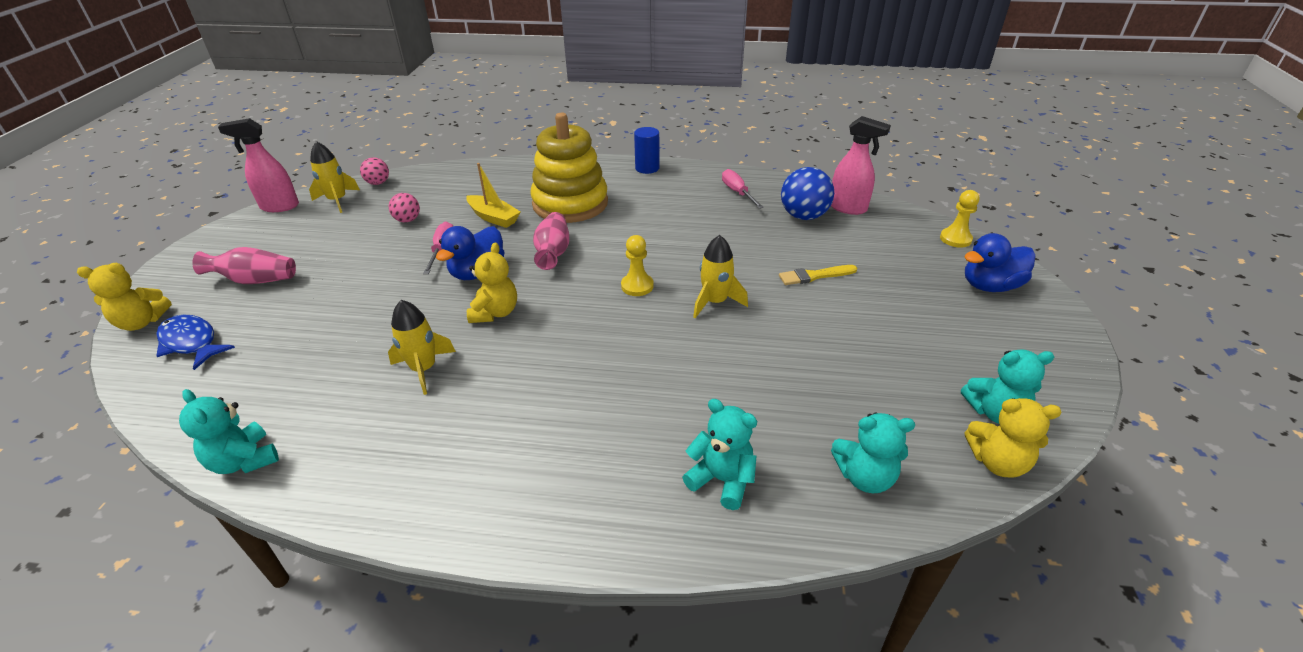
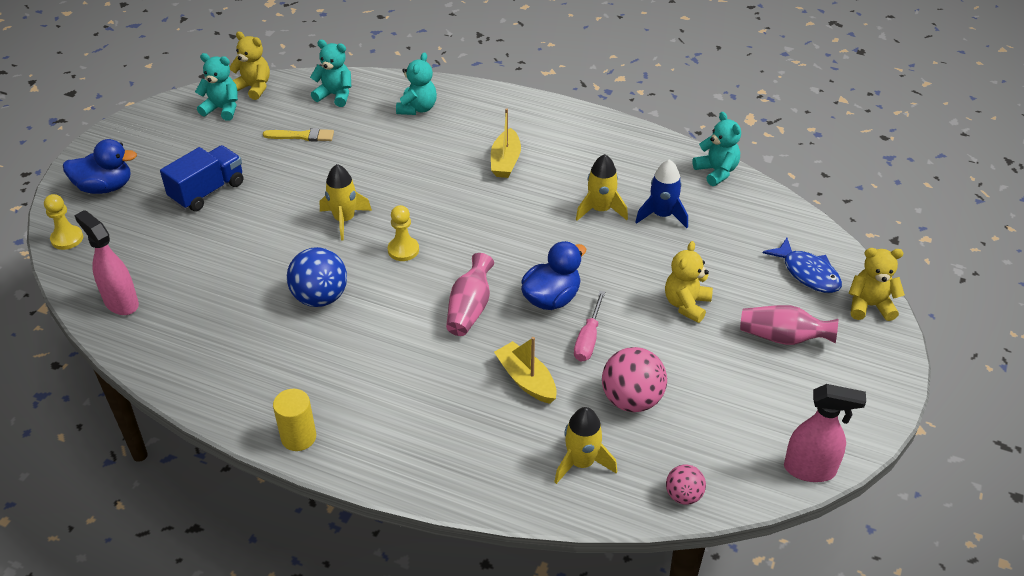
camera: 165 degrees left, 5 degrees up
(337, 200) = (732, 464): yellow rocket -> yellow rocket (581, 463)
(345, 377) = (662, 215): none -> blue rocket
(407, 220) = (631, 400): pink ball -> pink ball, size x1.75
(495, 312) = (539, 249): yellow teddy bear -> yellow teddy bear (686, 305)
(556, 412) = (505, 161): none -> yellow boat
(570, 203) = (428, 385): yellow stacking toy -> none
(647, 168) = (298, 437): blue cylinder -> yellow cylinder
(722, 480) = (417, 108): turquoise teddy bear -> turquoise teddy bear turned 120 degrees counterclockwise
(737, 192) = (218, 357): pink screwdriver -> none
(803, 216) = (179, 301): blue ball -> blue ball (320, 298)
(814, 276) = (238, 227): yellow brush -> yellow brush (302, 136)
(883, 302) = (207, 191): none -> blue truck

